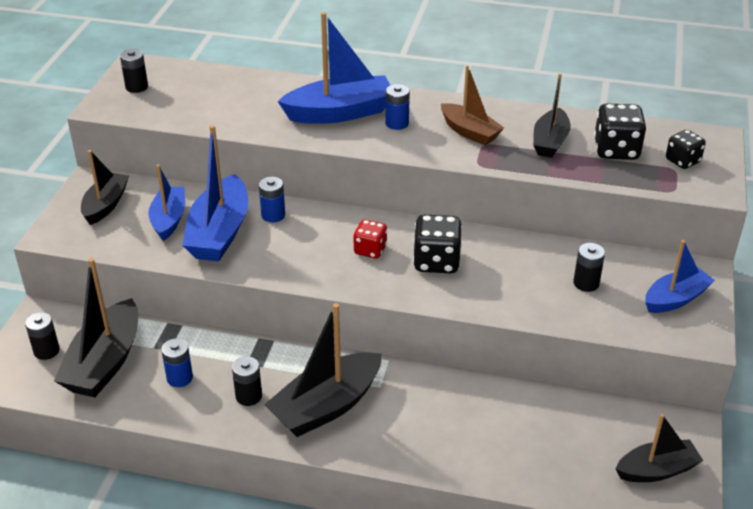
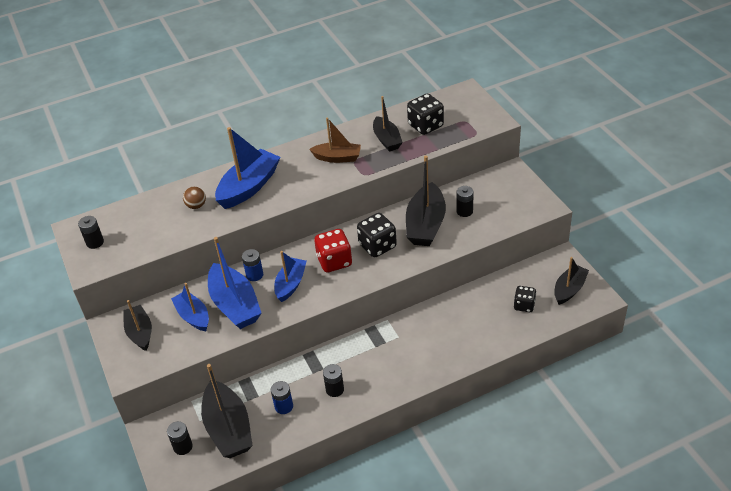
camera: 35 degrees left, 5 degrees up
(267, 103) = (196, 206): none -> brown ball
(326, 406) = (382, 366): black boat -> black boat (425, 224)
(370, 250) = (334, 261): red dice -> red dice, size x1.58
(397, 123) = (290, 175): blue battery -> none
(675, 299) = (514, 194): blue boat -> blue boat (291, 284)
(682, 161) = (464, 114): black dice -> black dice (524, 305)

